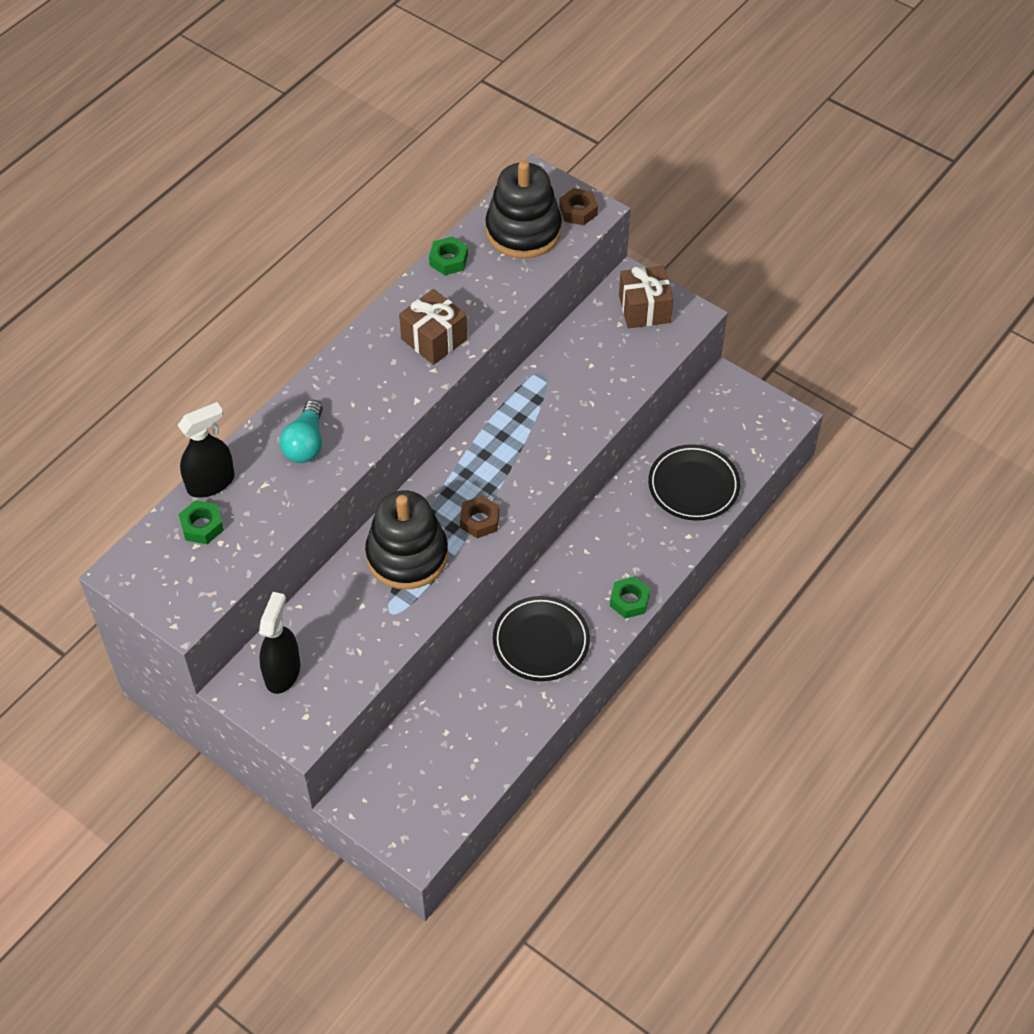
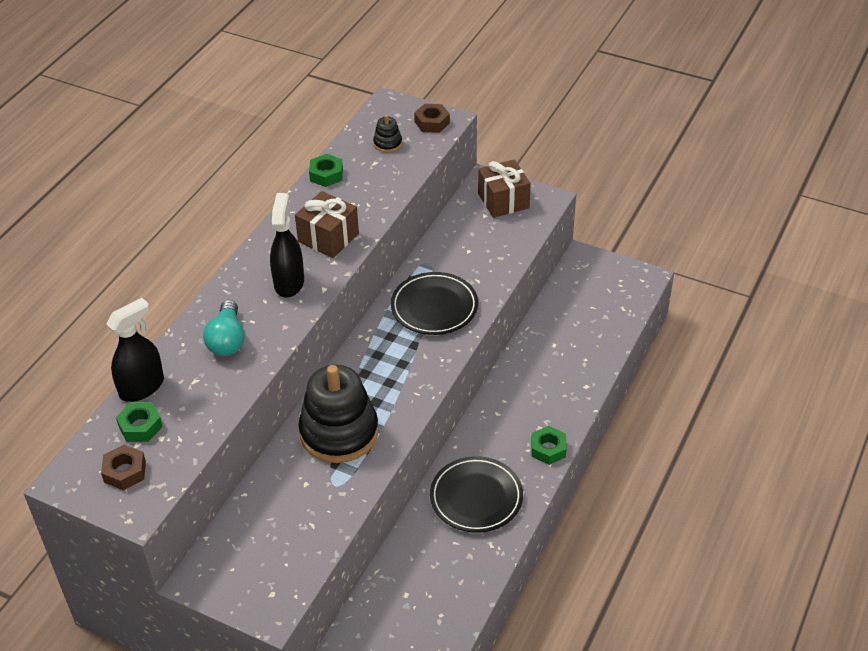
camera: 10 degrees left, 10 degrees down
(282, 672) = (240, 557): black spray bottle -> black spray bottle (289, 283)
(479, 520) = (400, 392): brown nut -> brown nut (125, 471)
(523, 231) = (387, 143): black stacking toy -> black stacking toy, size x0.42
(693, 486) = (579, 344): black plate -> black plate (434, 307)

